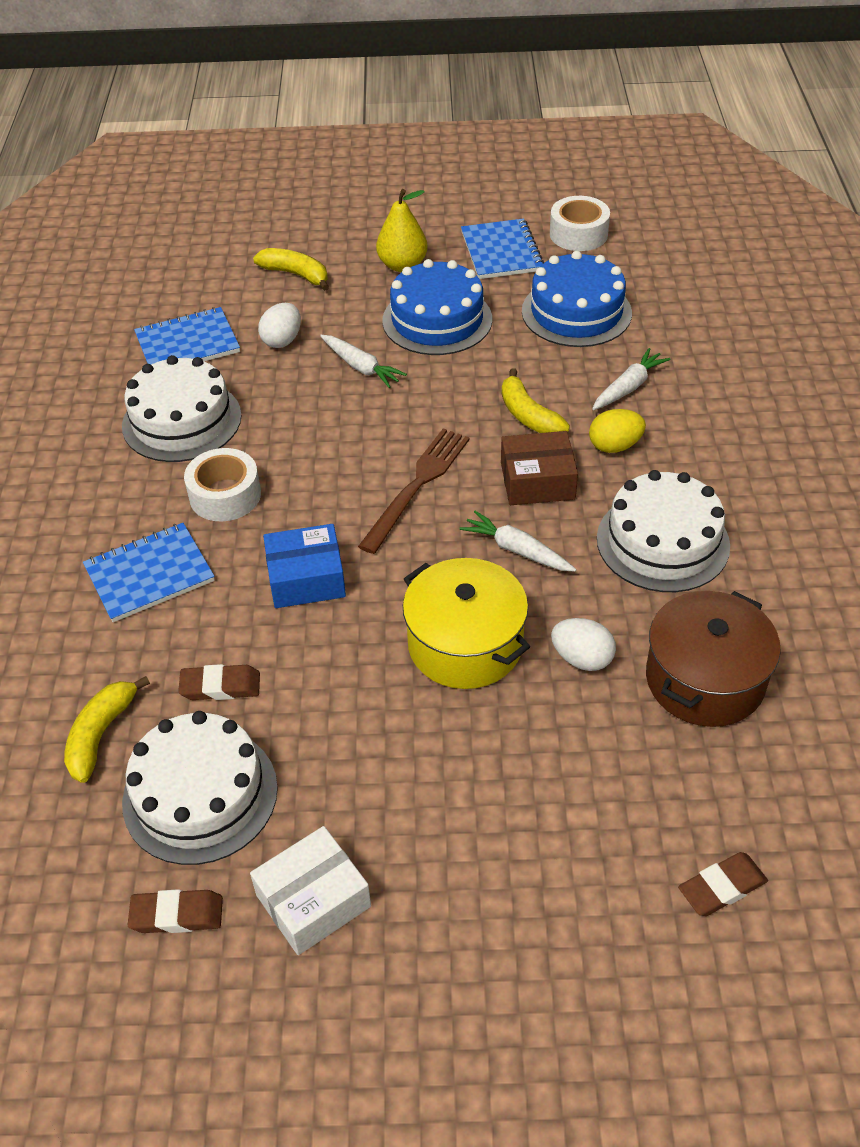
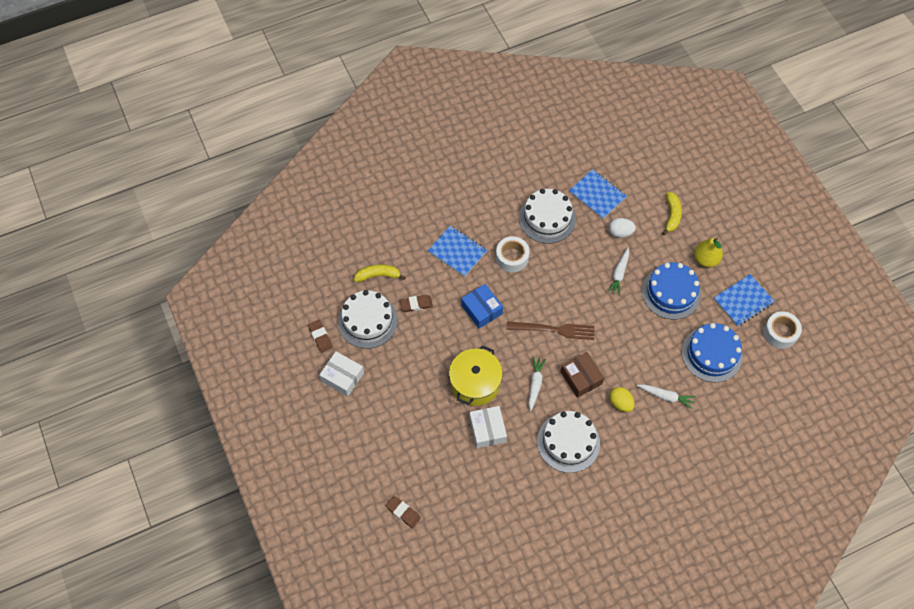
camera: 65 degrees right, 15 degrees up
(220, 686) = (416, 304): brown eraser -> brown eraser turned 75 degrees counterclockwise
(528, 415) = (622, 359): yellow banana -> none
(582, 659) = (487, 430): white egg -> white box
(704, 679) = (498, 481): brown pot -> none

